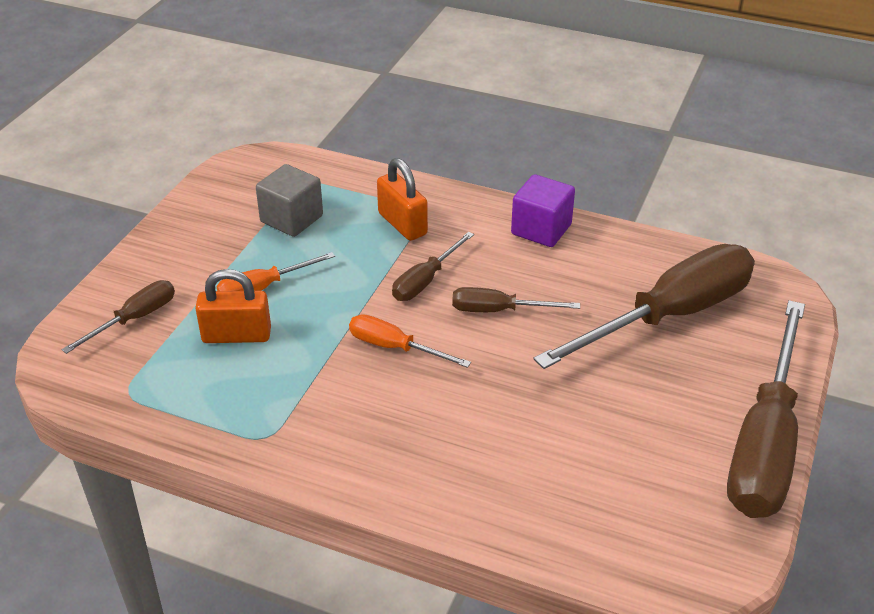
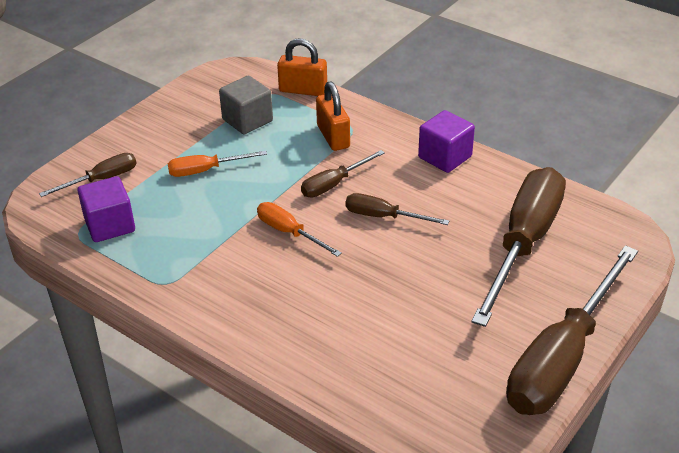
camera: 15 degrees right, 0 degrees up
(166, 375) = (110, 225): none -> purple cube
(236, 335) = (172, 204): orange padlock -> orange padlock (303, 90)
(669, 316) = (524, 243): brown screwdriver -> brown screwdriver turned 45 degrees counterclockwise

